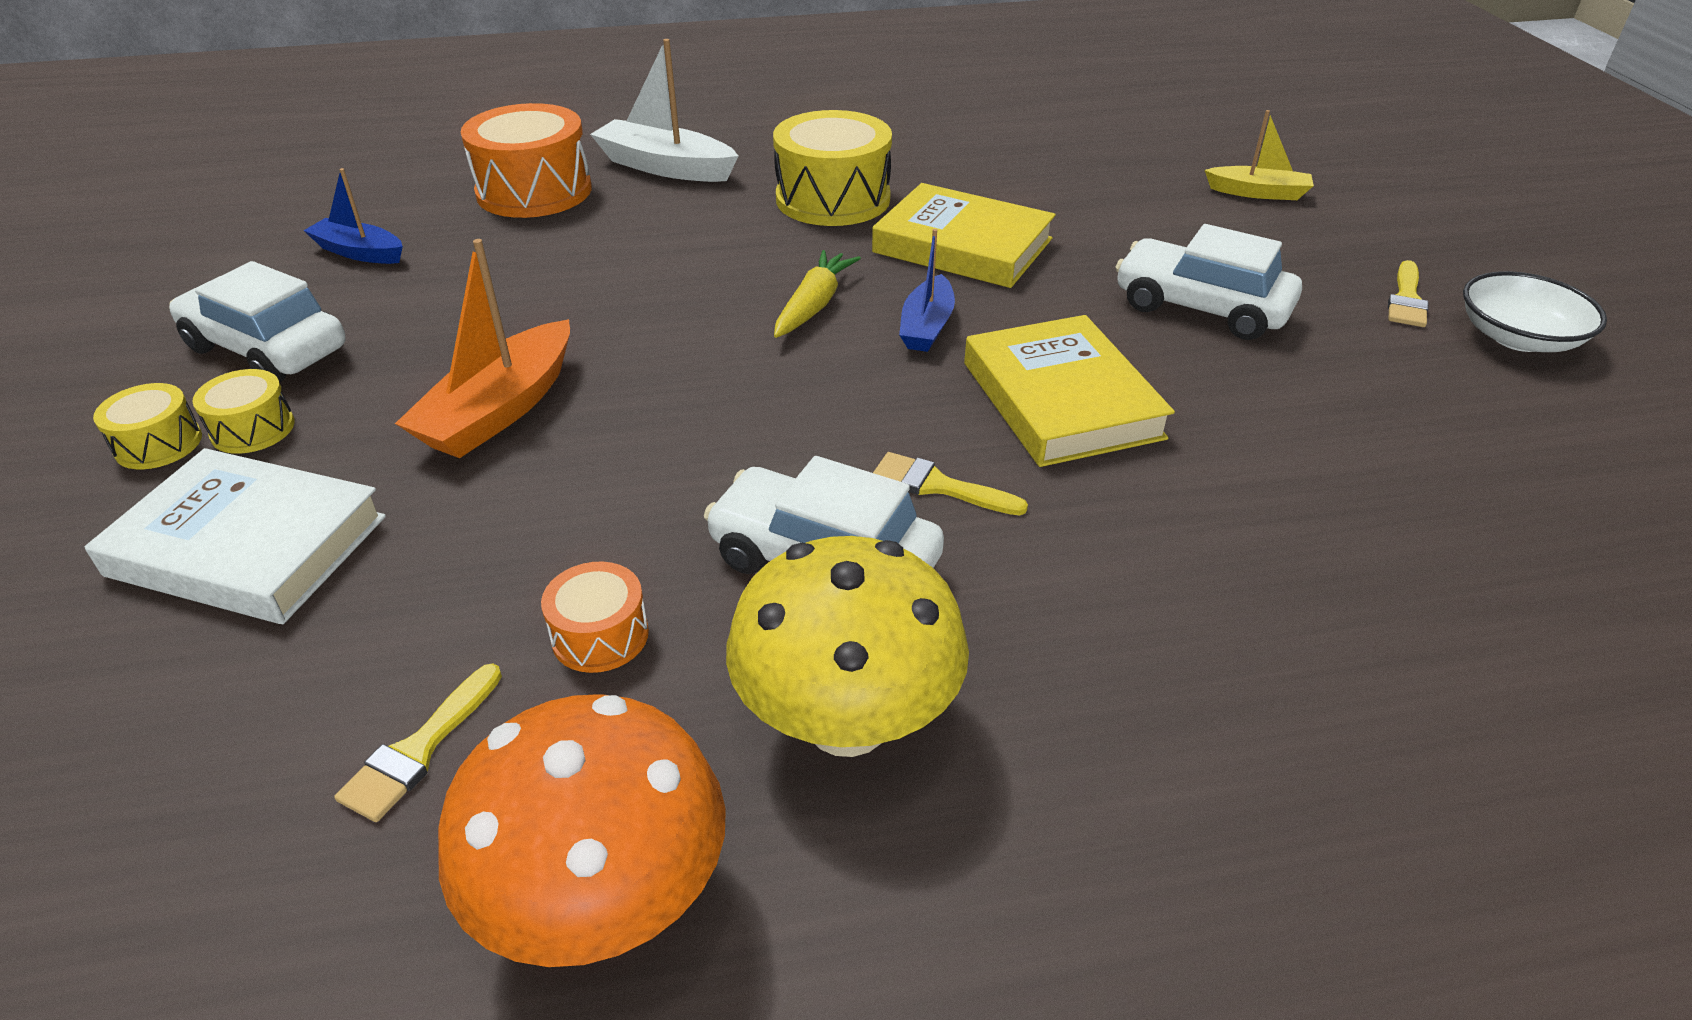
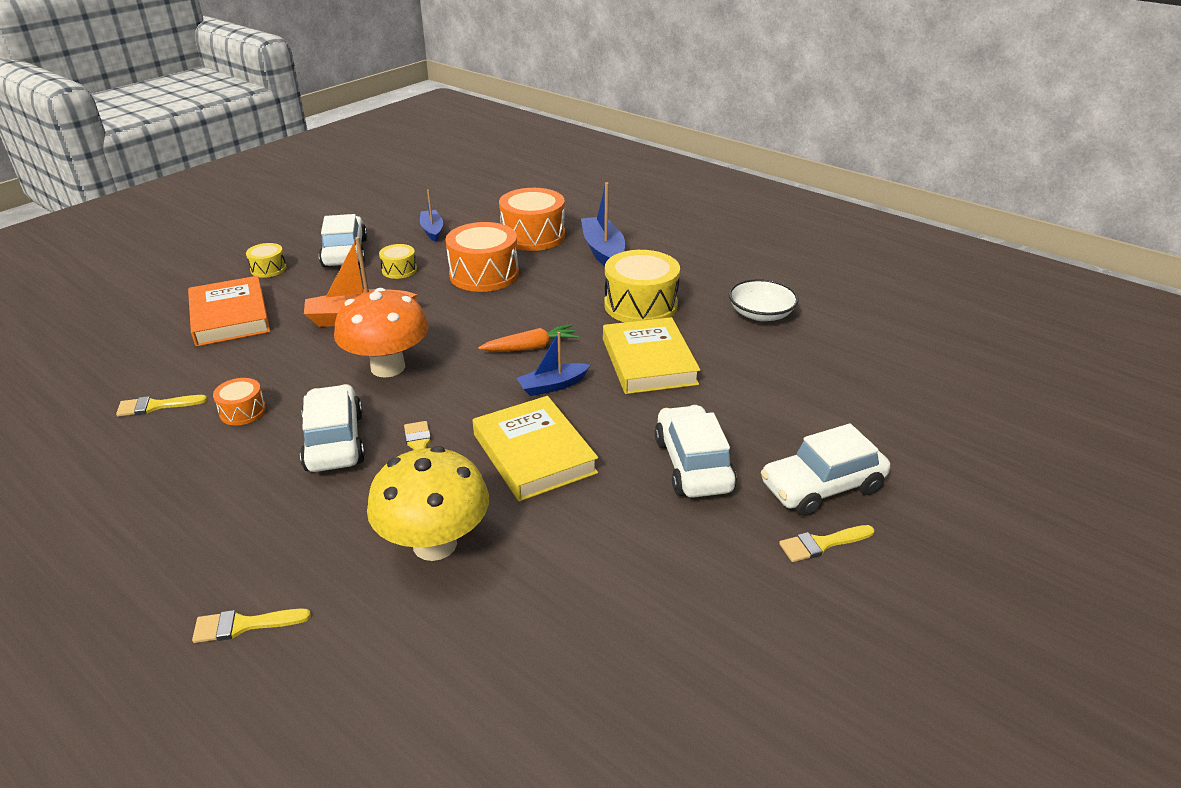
camera: 50 degrees right, 5 degrees down
(248, 546) = (230, 316): white book -> orange book
(253, 429) = (294, 279): yellow drum -> yellow drum (399, 270)
(568, 263) = (484, 274): none -> orange drum
(604, 900) = (111, 480): orange mushroom -> orange mushroom (388, 367)
(665, 167) = (603, 251): white boat -> blue boat
(814, 305) = (531, 347): yellow carrot -> orange carrot
(847, 721) = (239, 493): yellow mushroom -> yellow mushroom (435, 544)
(1061, 400) = (534, 453): yellow book -> yellow book turned 60 degrees counterclockwise
(1216, 832) = (244, 625): none -> yellow brush
(1258, 193) = (879, 435): yellow boat -> none
(1314, 258) = (822, 487): none -> white car
(1518, 337) = (839, 611): white bowl -> white bowl (761, 314)

